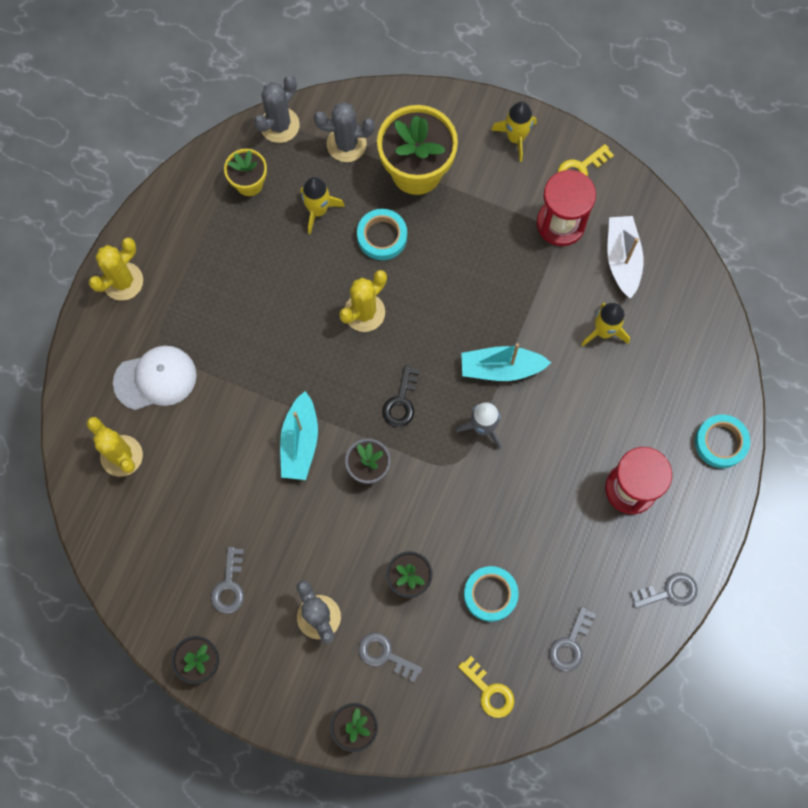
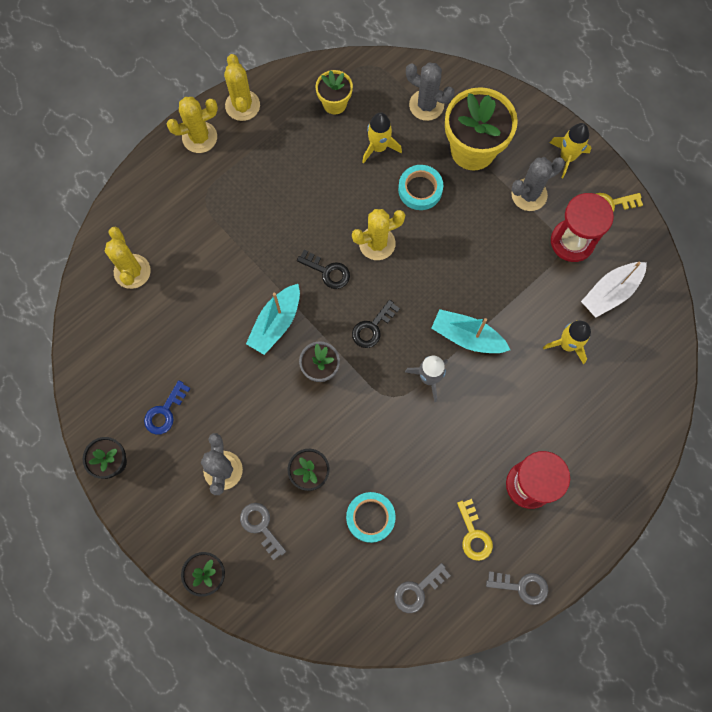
camera: 25 degrees right, 0 degrees up
(152, 227) = (242, 105): none -> yellow cactus
(155, 379) = (187, 223): white cap -> none
(229, 586) = (165, 412): grey key -> blue key
(279, 125) = (380, 68): grey cactus -> grey cactus (529, 195)
(327, 364) = (327, 271): none -> black key
(489, 691) = (331, 597): yellow key -> yellow key (474, 534)
(622, 259) = (610, 292): white boat -> white boat turned 150 degrees counterclockwise
(720, 442) = (624, 481): turquoise tape -> none

